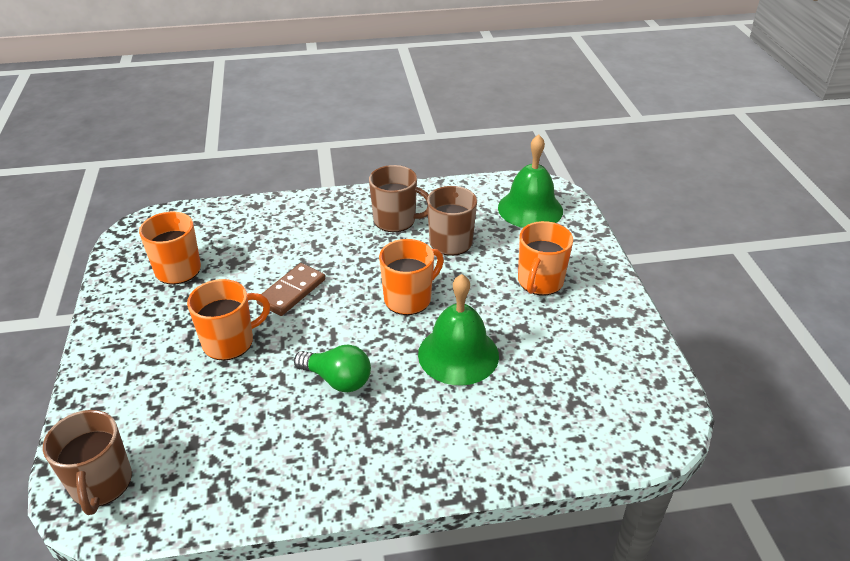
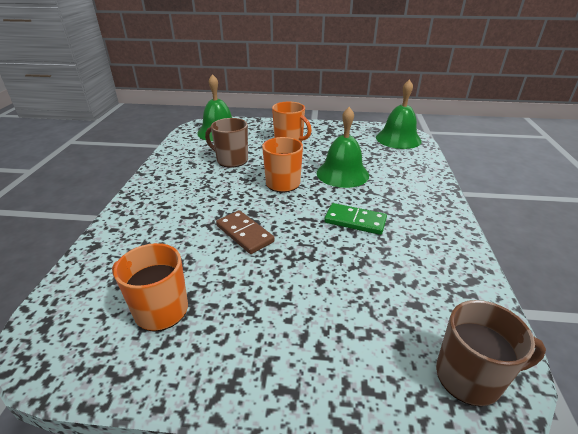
camera: 75 degrees left, 5 degrees down
(230, 342) = (295, 275): orange mug -> none
(337, 380) = (355, 221): green light bulb -> green domino
(396, 220) = (189, 176): brown mug -> none
(627, 417) = (398, 139): none -> green bell

